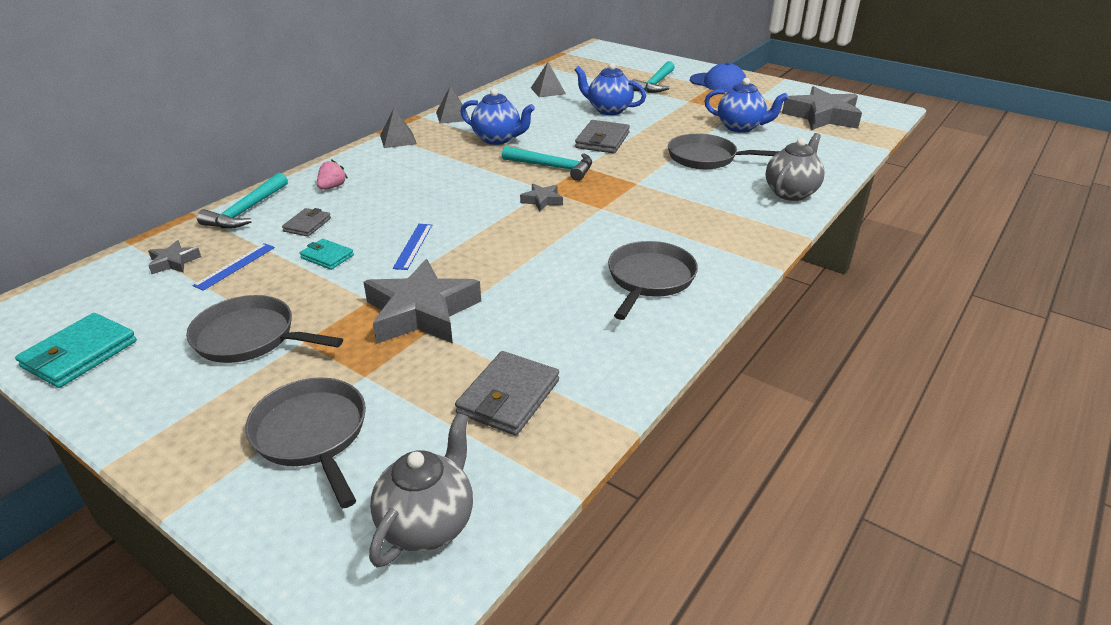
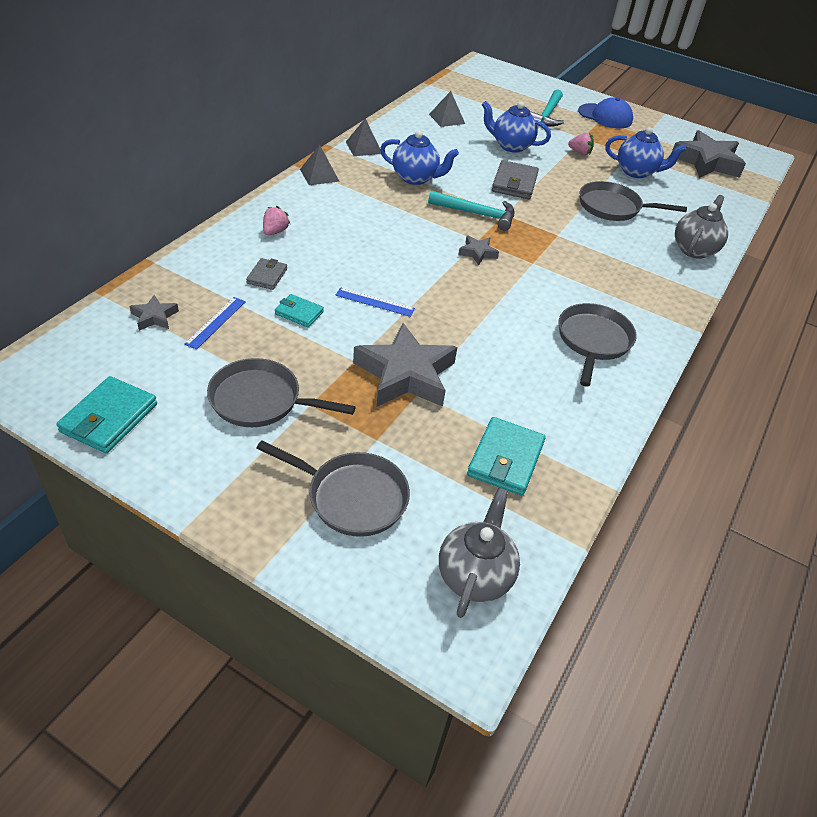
camera: 10 degrees left, 10 degrees up
(247, 210) = (202, 258): turquoise hammer -> none
(312, 434) = (352, 497): grey pan -> grey pan turned 150 degrees clockwise
(413, 246) = (375, 302): blue ruler -> blue ruler turned 75 degrees counterclockwise
(508, 397) = (505, 459): grey wallet -> turquoise wallet
(682, 113) = (580, 153): none -> pink strawberry

